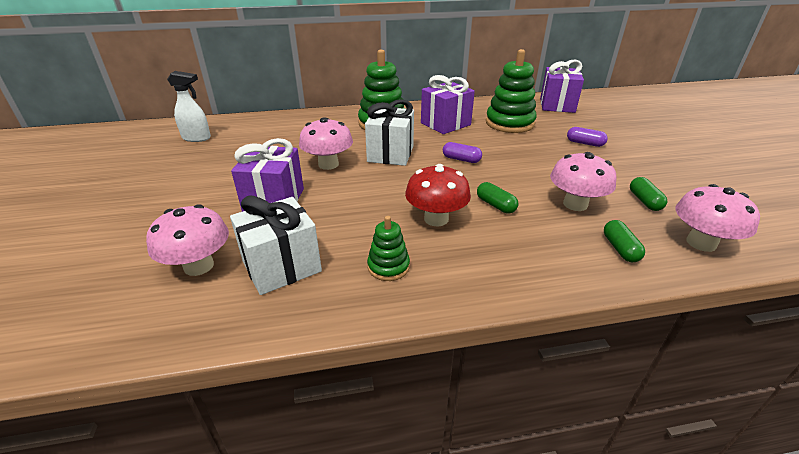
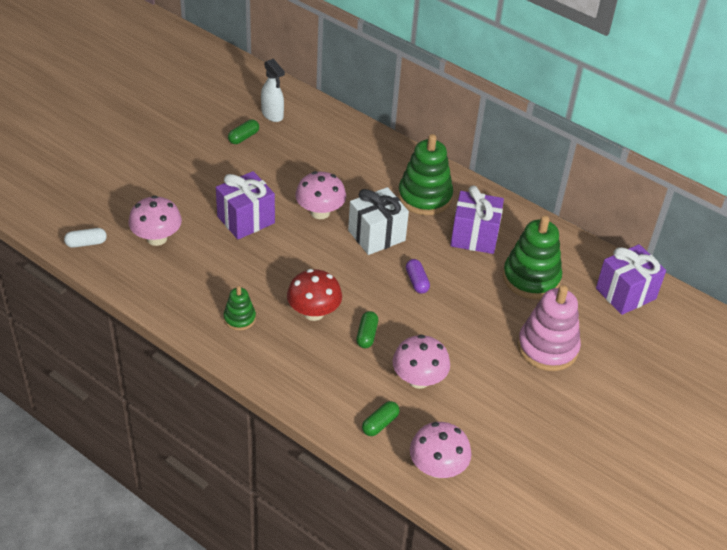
camera: 45 degrees right, 10 degrees up
(102, 329) = (86, 243): none -> white capsule
(282, 266) = (191, 272): white gift -> none
(585, 143) = (547, 348): purple capsule -> pink stacking toy
(644, 201) = (471, 420): green capsule -> green capsule (243, 137)

